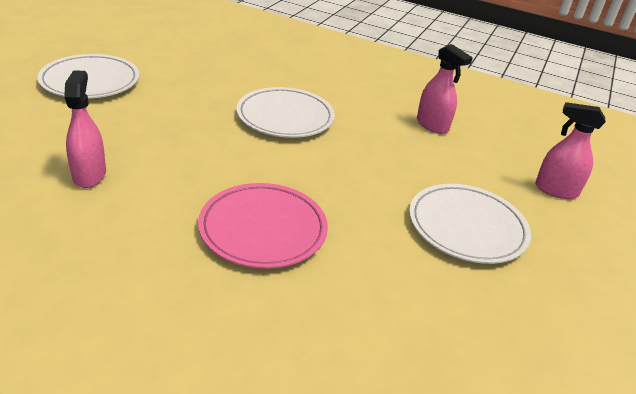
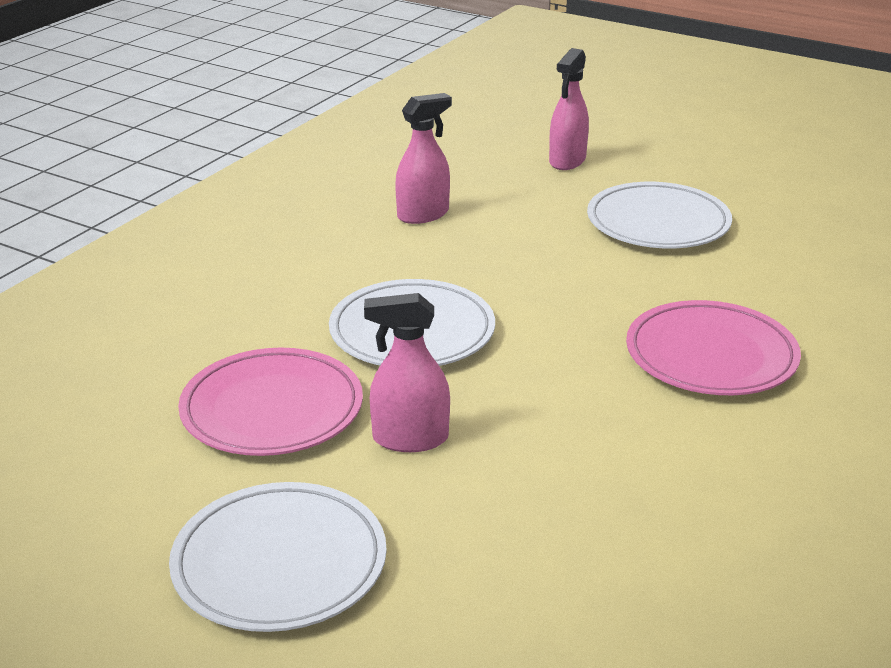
camera: 80 degrees left, 5 degrees down
(89, 175) = (629, 516): pink spray bottle -> pink spray bottle (410, 439)
(209, 79) = (272, 409): none -> pink plate

